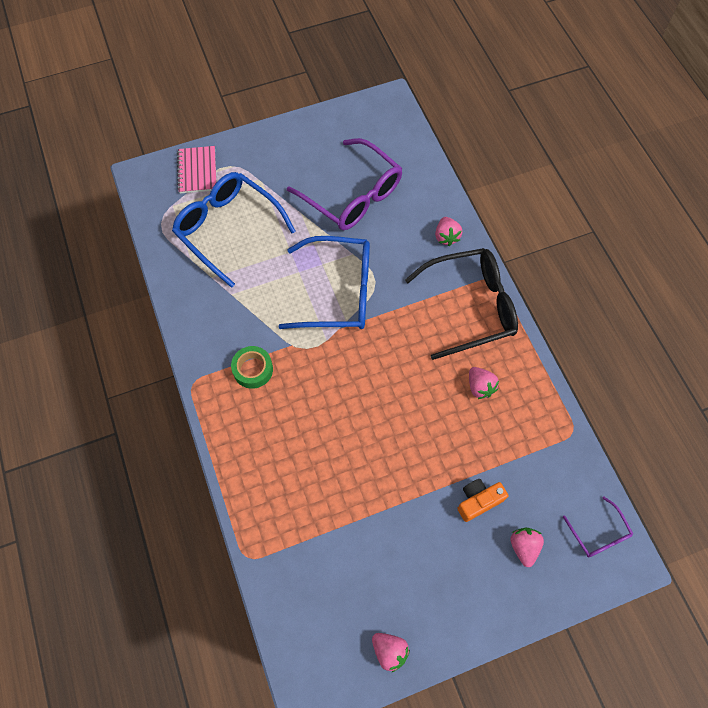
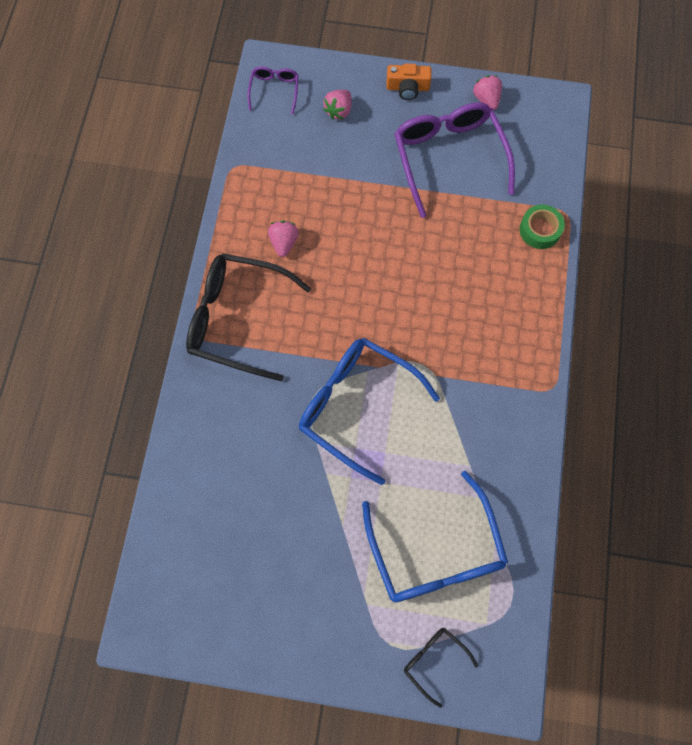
camera: 150 degrees left, 5 degrees up
(197, 171) = (434, 661): pink notebook -> black glasses
(253, 369) = (486, 371): green tape -> green tape (540, 230)
(353, 195) = (271, 516): purple glasses -> purple glasses (449, 158)
(446, 237) = (206, 407): pink strawberry -> none
(478, 501) = (351, 158): orange camera -> orange camera (407, 88)

